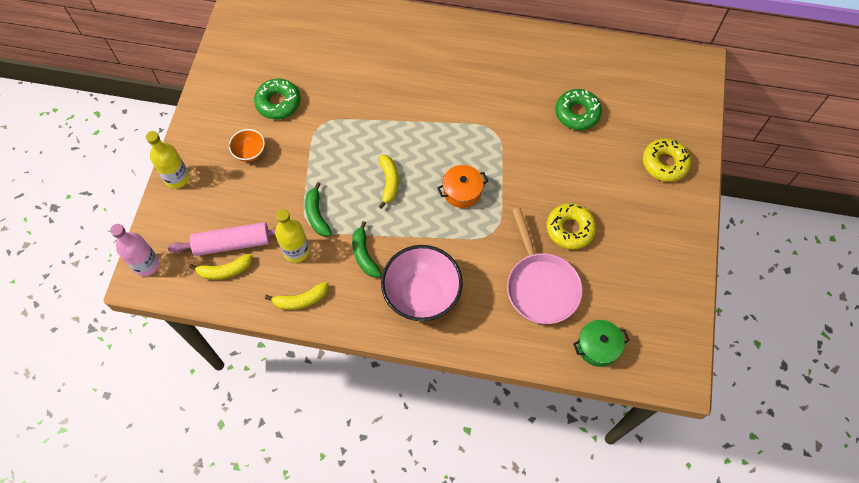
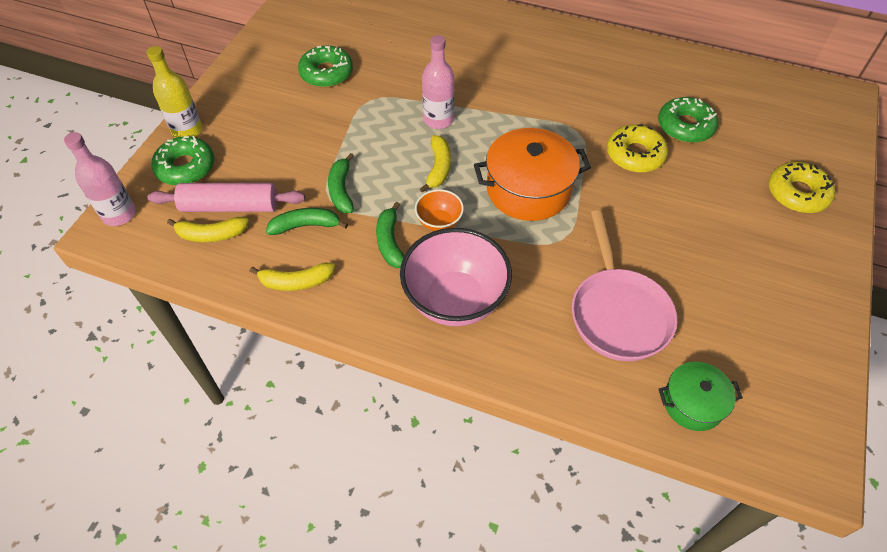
camera: 10 degrees right, 10 degrees down
(186, 213) = (185, 167): none -> green donut
(250, 152) = (280, 116): orange bowl -> orange bowl (439, 222)
(296, 251) = (305, 226): yellow bottle -> green banana
(380, 136) = (438, 120): none -> pink bottle
(462, 191) = (528, 189): orange pot -> orange pot, size x1.72
(570, 229) = (665, 250): yellow donut -> yellow donut (635, 155)

